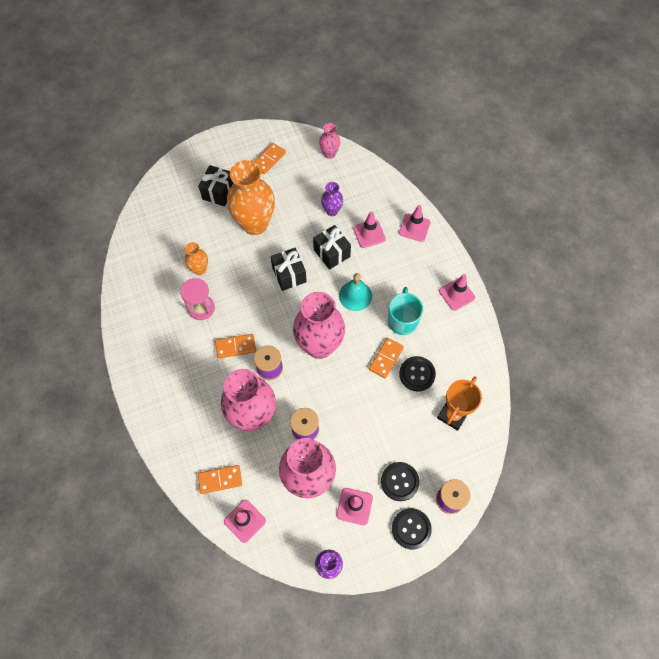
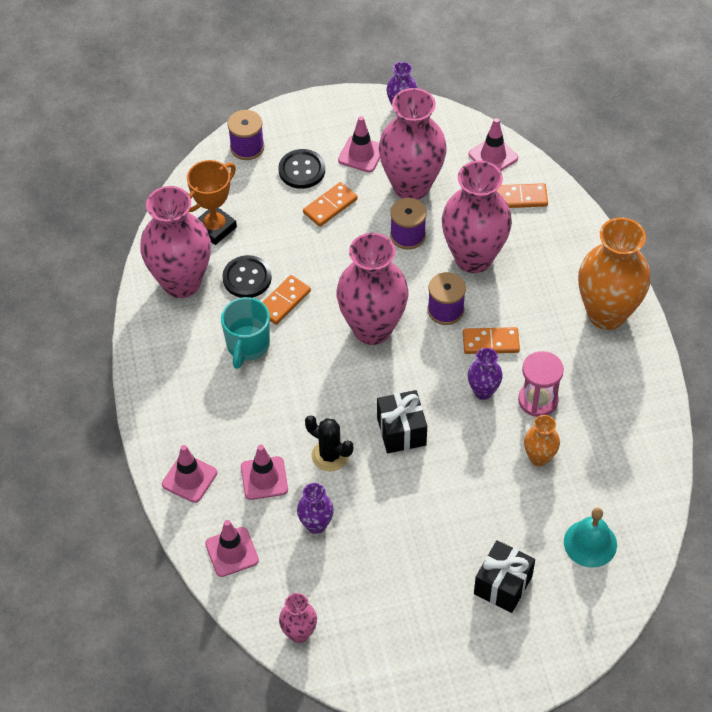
camera: 170 degrees left, 10 degrees down
(238, 309) = (483, 391): none -> purple vase
(255, 224) = (446, 519): orange vase -> orange vase (606, 314)
(268, 159) = (410, 637): orange domino -> orange domino (330, 206)
(331, 253) = (330, 455): black gift -> black cactus
(355, 295) = (307, 388): turquoise bell -> turquoise bell (590, 543)
(411, 528) = (300, 127): black button -> none
(456, 294) = (158, 371): pink traffic cone -> pink traffic cone (232, 552)
(462, 363) = (181, 282): none -> pink vase

